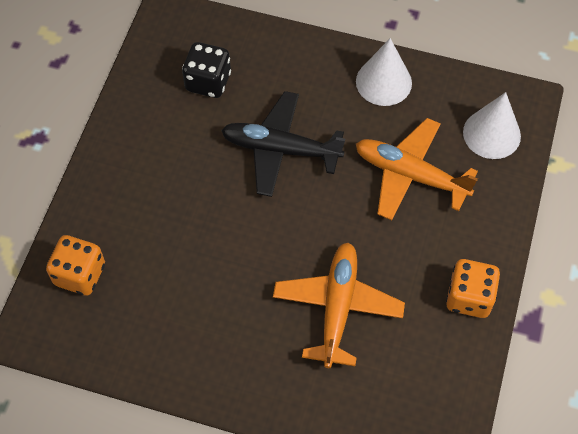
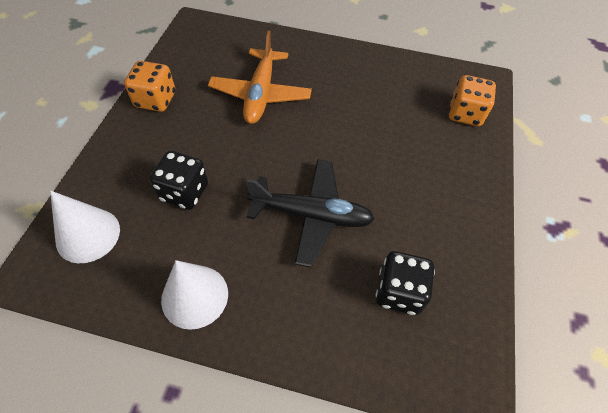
camera: 175 degrees right, 5 degrees down
(410, 175) = (184, 192): orange plane -> black dice

